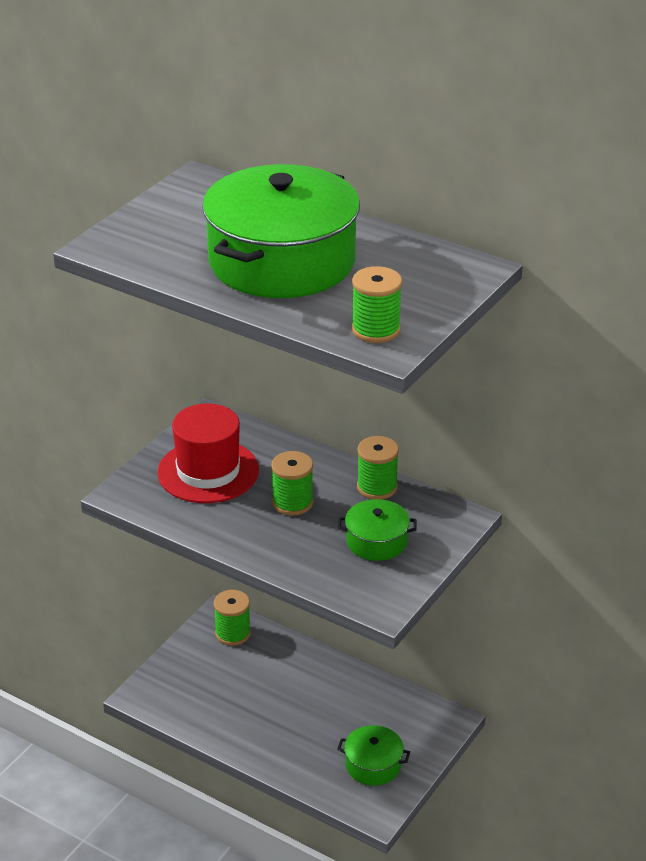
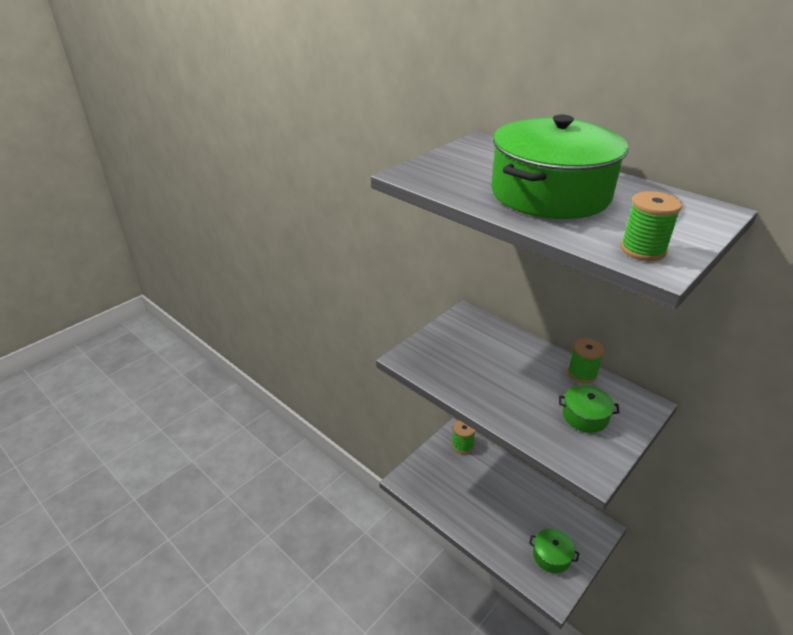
camera: 10 degrees right, 0 degrees up
(208, 471) = (463, 349): red hat -> none
(292, 503) = (521, 378): green spool -> none

